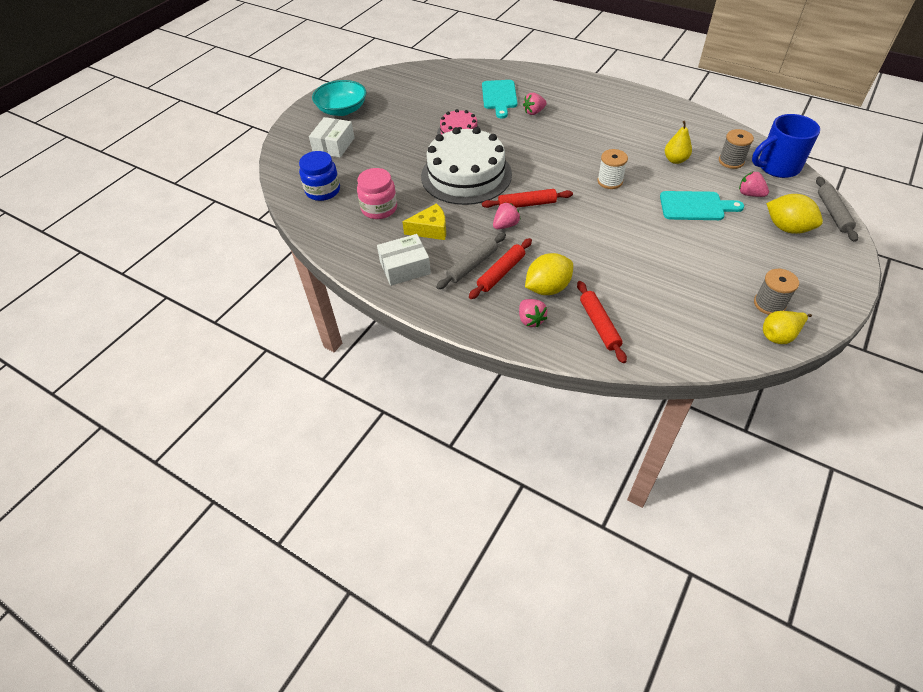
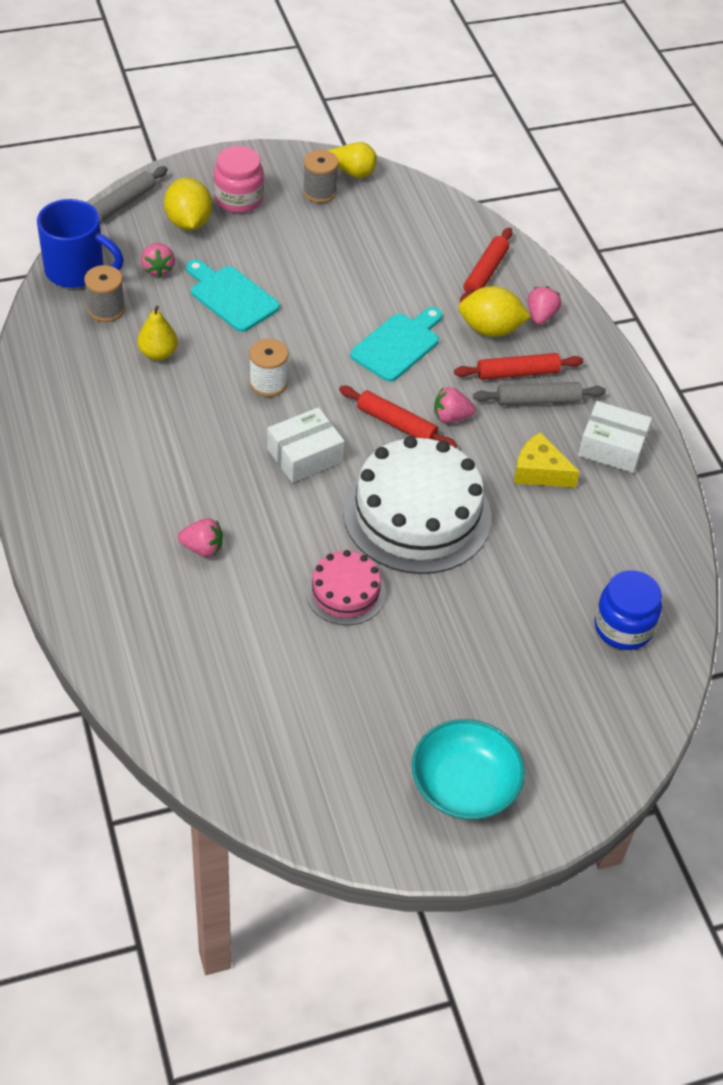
camera: 145 degrees left, 0 degrees up
(334, 145) = (542, 707): white box -> white box (305, 455)
(379, 208) = (573, 544): pink jar -> pink jar (238, 199)
(499, 97) = (206, 616): turquoise cutting board -> turquoise cutting board (398, 345)

